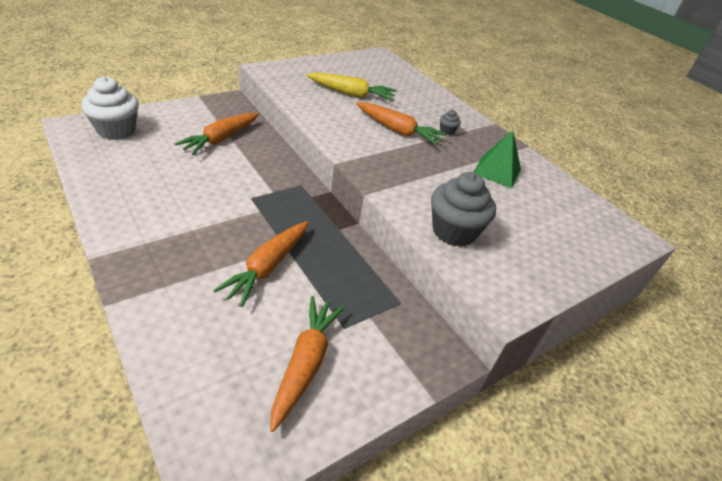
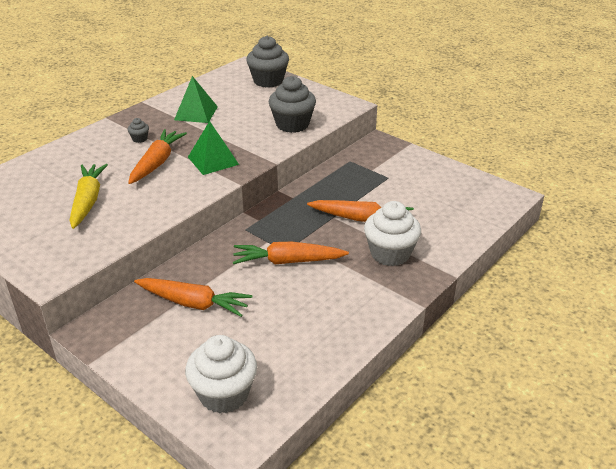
camera: 100 degrees left, 5 degrees down
(189, 266) = (390, 254): none -> white cupcake
(305, 363) = (425, 185): orange carrot -> orange carrot (288, 261)
(389, 158) = (213, 160): none -> green pyramid
(587, 246) = (268, 81): none -> grey cupcake

